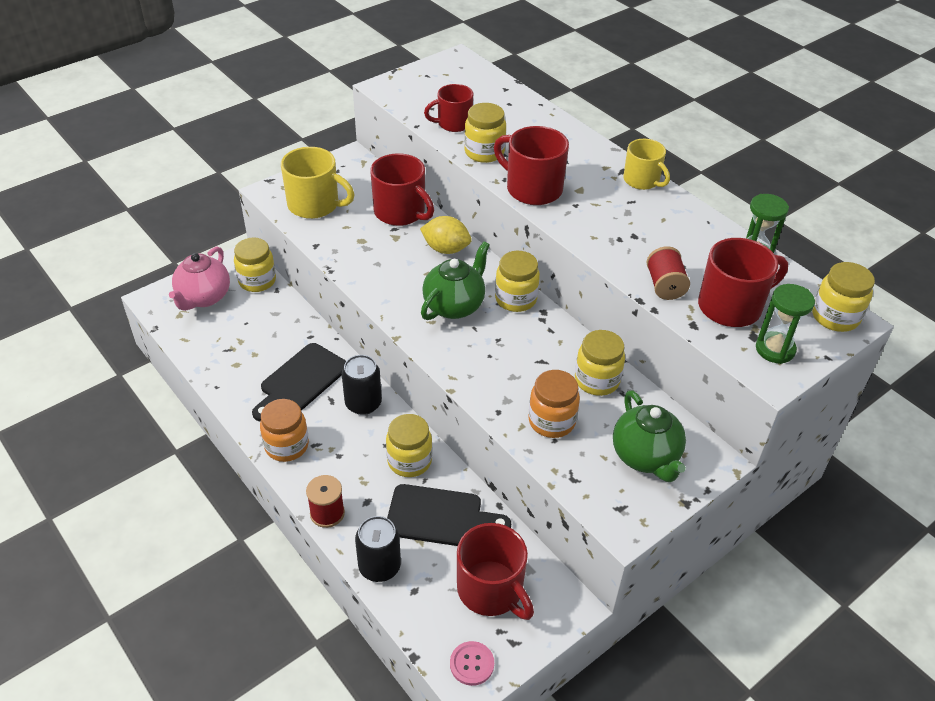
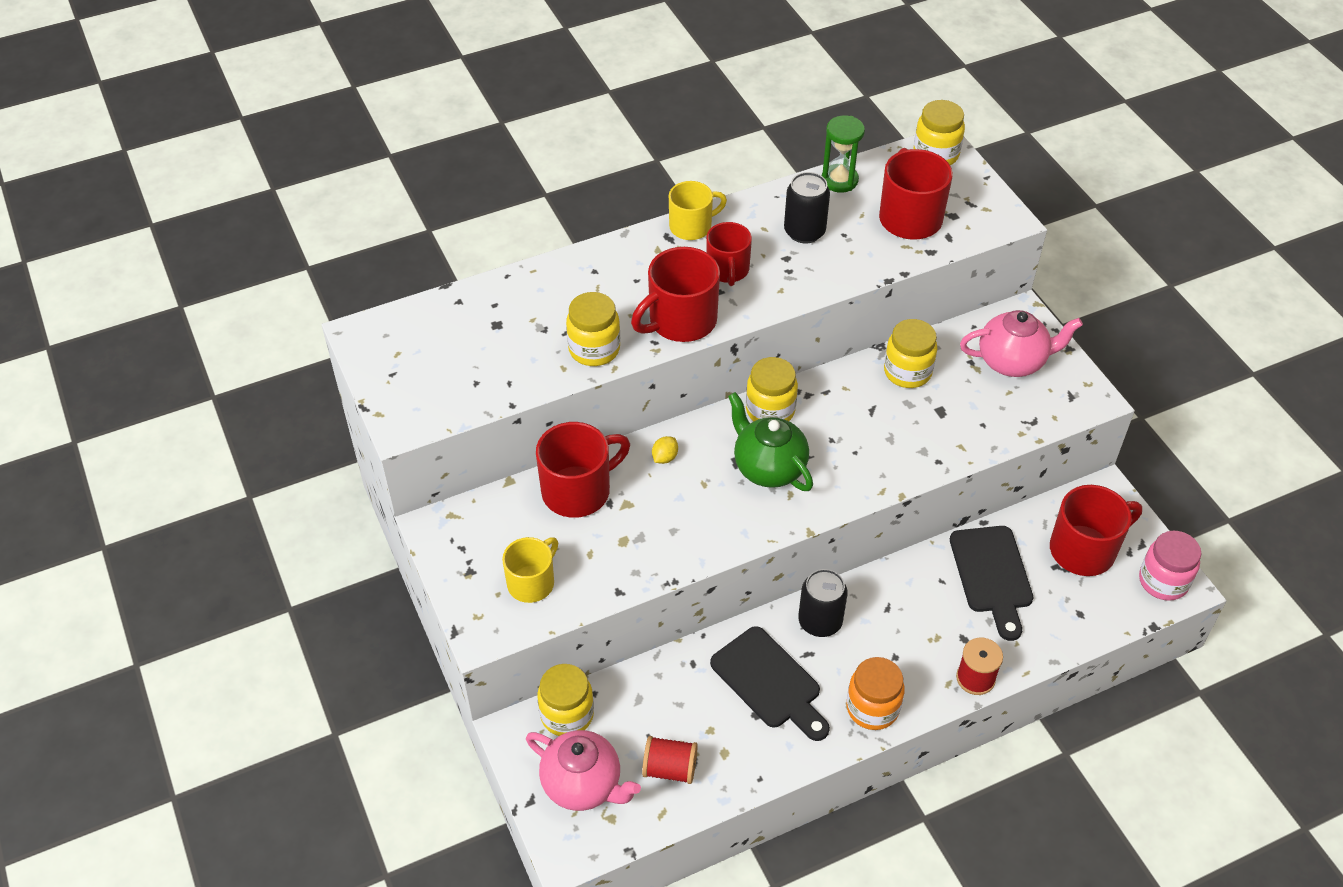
camera: 75 degrees left, 5 degrees up
(315, 205) = (532, 582): yellow mug -> yellow mug, size x0.66
(379, 566) = (1049, 639): black can -> black can (804, 232)
(409, 461) = (913, 590): yellow jar -> none
(440, 517) = (992, 575): black cutting board -> black cutting board turned 150 degrees clockwise
(446, 249) = (665, 457): yellow lemon -> yellow lemon, size x0.53
(453, 123) = (520, 367): red mug -> red mug (728, 270)
(472, 664) = (1163, 581): pink button -> pink jar
(551, 421) = (958, 421): orange jar -> none
(646, 457) = (1012, 361): green teapot -> pink teapot
(664, 285) = (870, 256): red spool -> red spool (669, 769)
(775, 349) = (972, 207): green hourglass -> none

